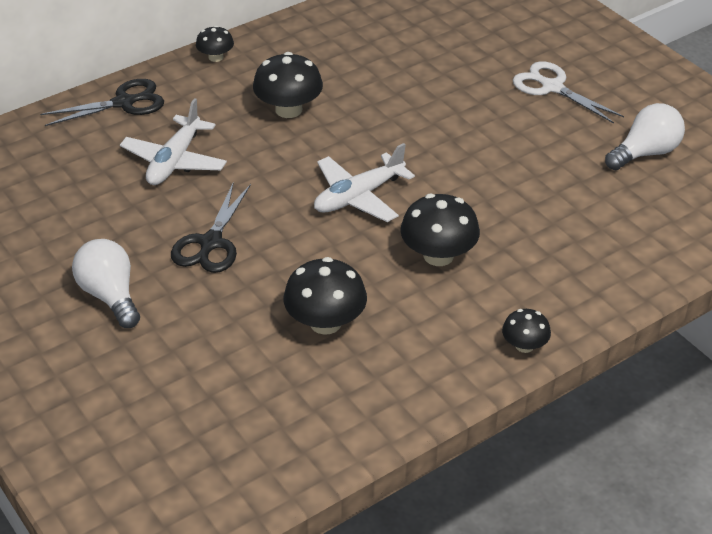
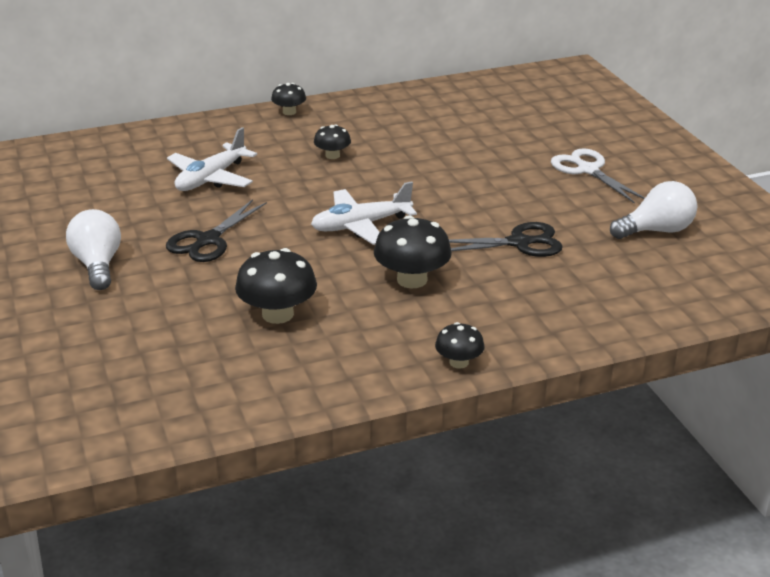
camera: 15 degrees right, 10 degrees down
(124, 103) = (192, 133): black scissors -> black scissors (519, 243)
(288, 109) = (332, 155): black mushroom -> black mushroom, size x0.57

